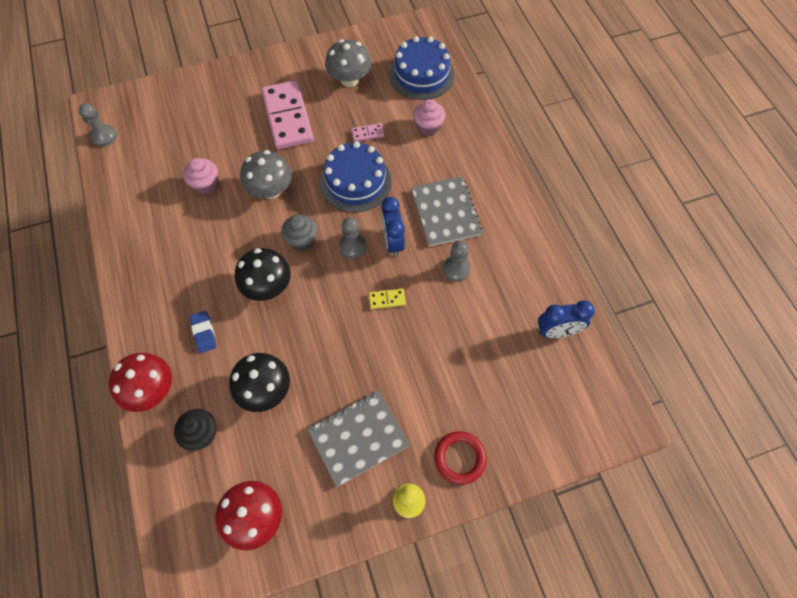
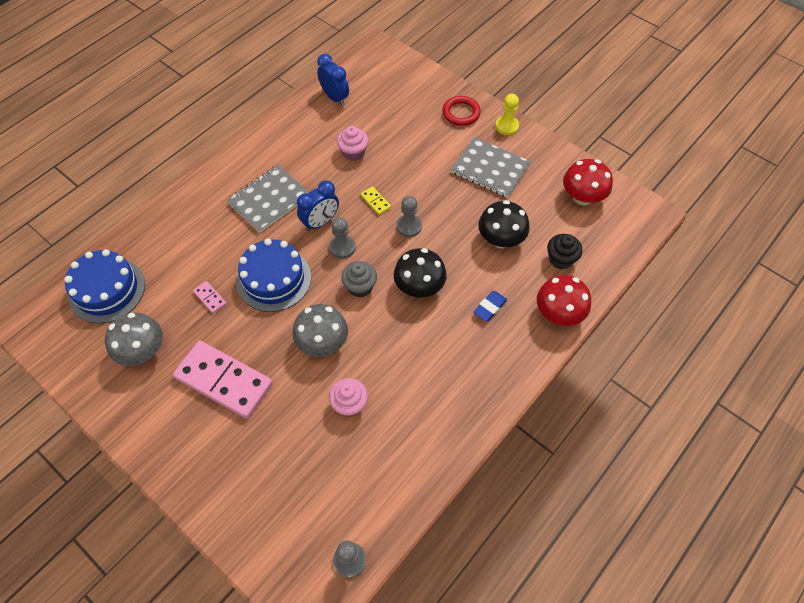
camera: 120 degrees left, 5 degrees down
(288, 117) = (224, 380): pink domino -> pink domino turned 75 degrees clockwise
(428, 127) = (177, 253): pink cupcake -> pink cupcake (353, 152)
(456, 269) = (320, 171): grey pawn -> grey pawn (409, 226)

